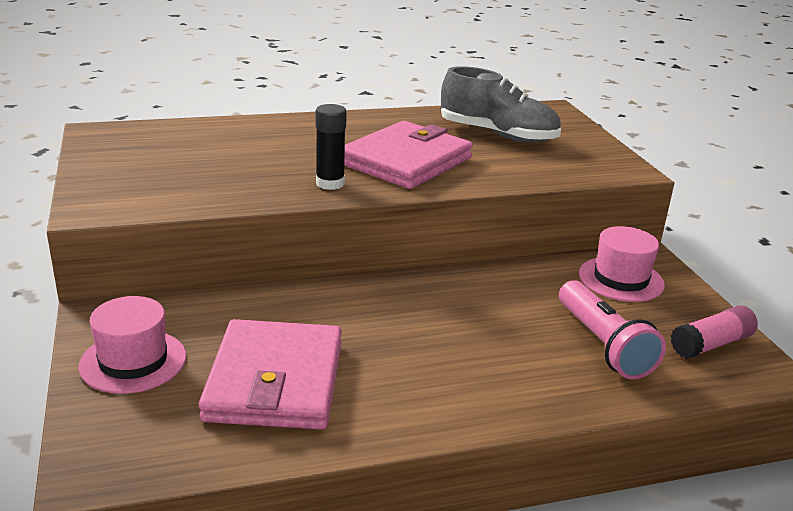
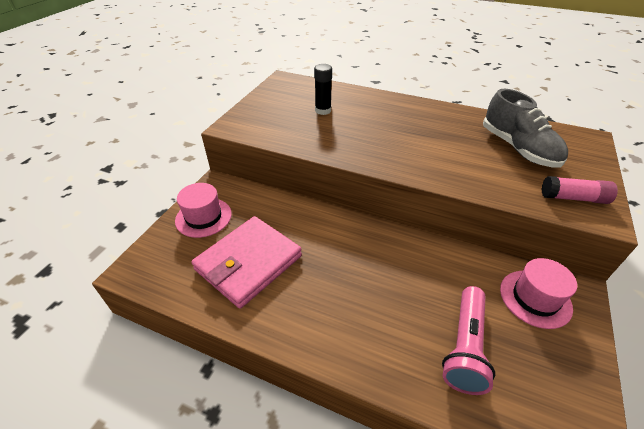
camera: 40 degrees right, 15 degrees up
(330, 183) = (362, 151): black glue stick -> black glue stick (323, 110)
(406, 161) = (427, 150): pink wallet -> none
(711, 344) = (559, 398): pink glue stick -> pink glue stick (573, 198)

